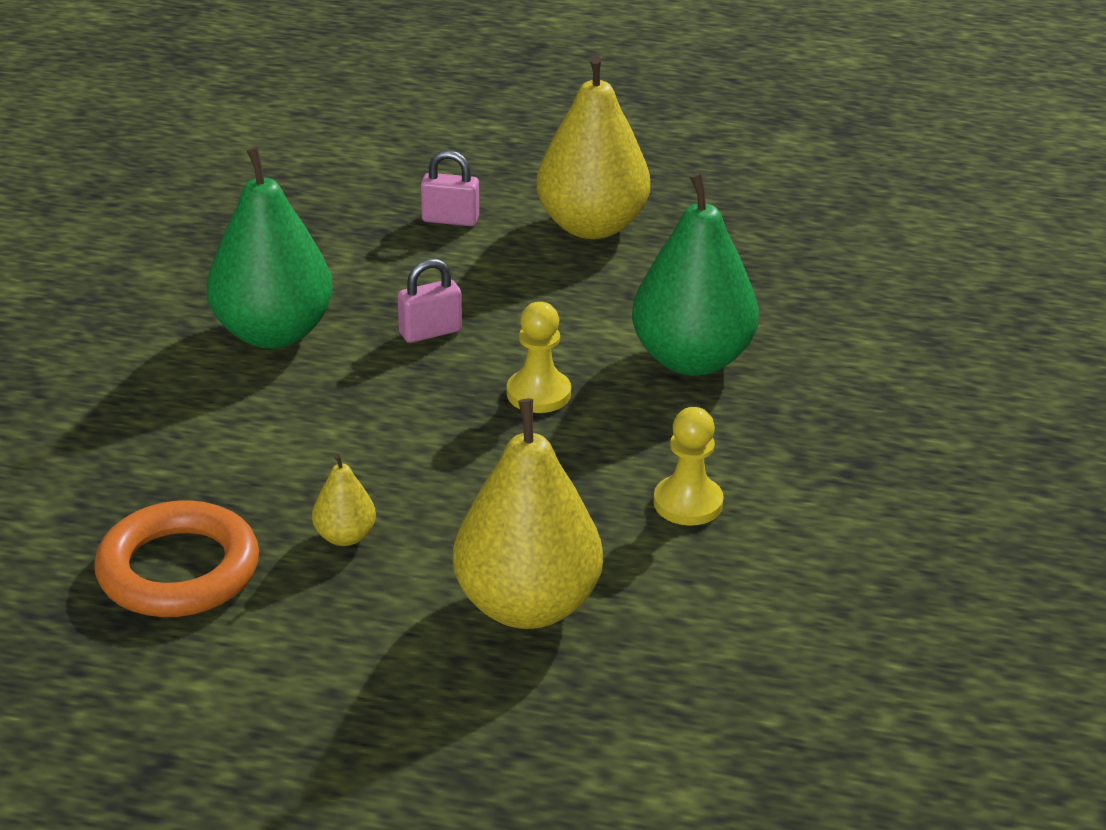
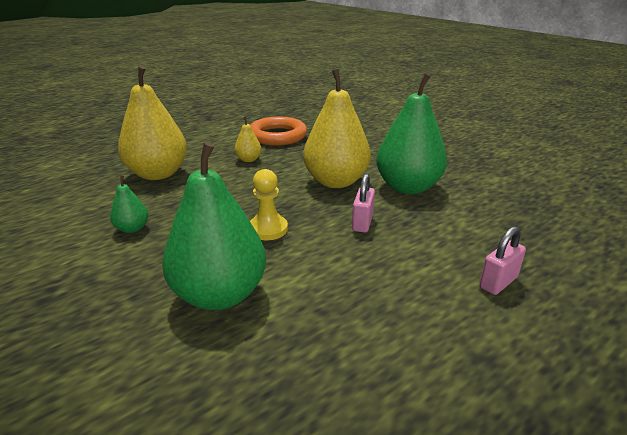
camera: 130 degrees right, 5 degrees down
(591, 226) = (438, 347): yellow pear -> yellow pear (336, 181)
(688, 503) = (132, 229): yellow pawn -> green pear

